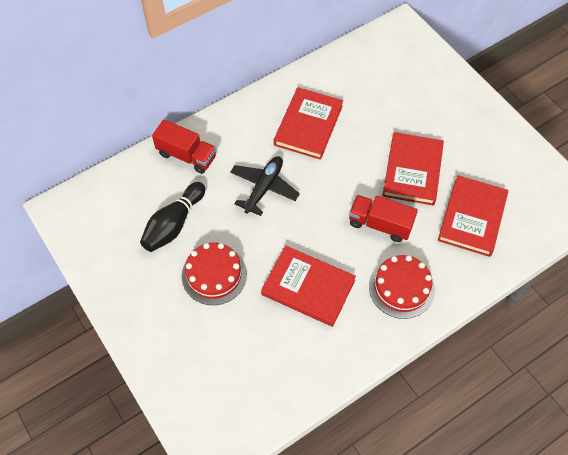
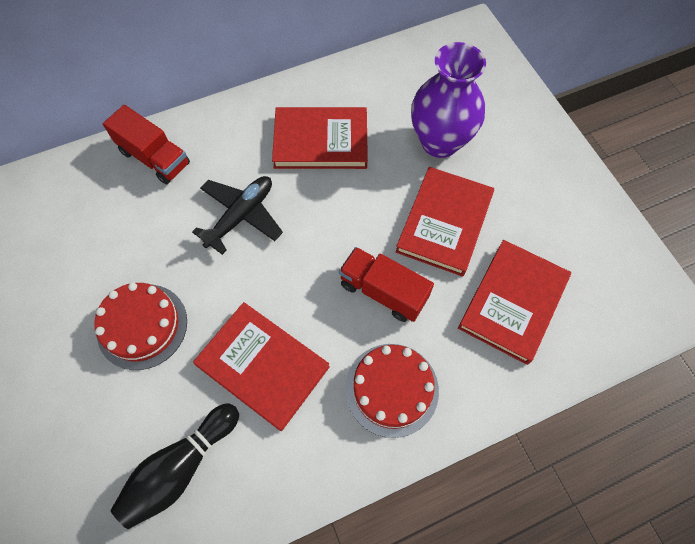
camera: 10 degrees right, 5 degrees up
(174, 224) = (111, 247): black bowling pin -> black bowling pin (181, 467)
(308, 125) = (321, 141): red book -> red book turned 60 degrees clockwise
(396, 113) = (440, 142): none -> purple vase

